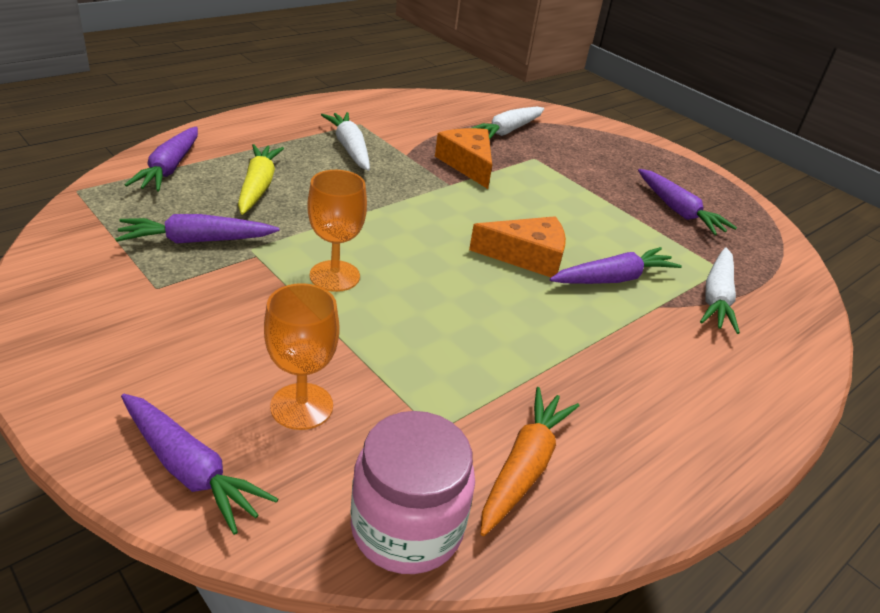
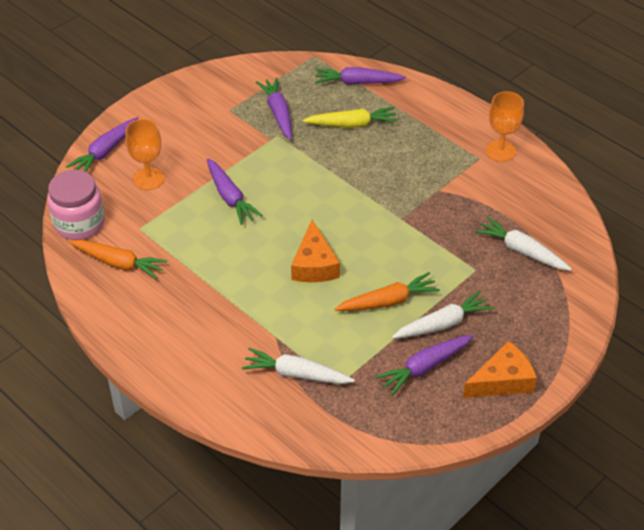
camera: 90 degrees right, 10 degrees up
(334, 276) = (261, 174): orange goblet -> orange goblet (500, 151)
(350, 148) = (431, 158): white carrot -> white carrot (442, 324)
(467, 164) = (441, 227): orange cheese -> orange cheese (502, 380)
(586, 216) = (387, 301): none -> orange carrot
(613, 279) = (302, 312): purple carrot -> purple carrot (230, 197)

